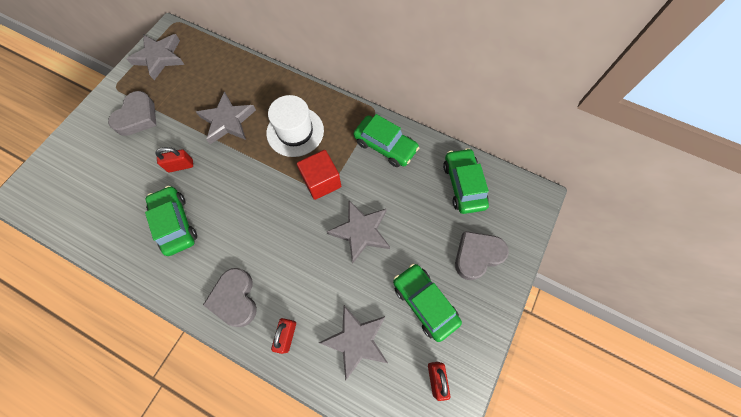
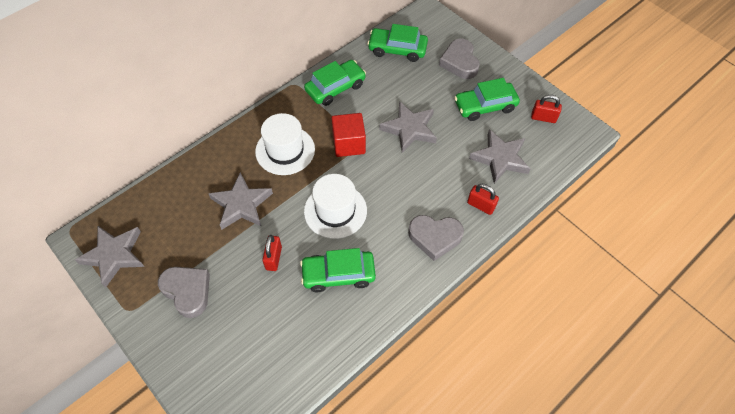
camera: 70 degrees left, 10 degrees down
(241, 197) = (335, 211): none -> white hat

